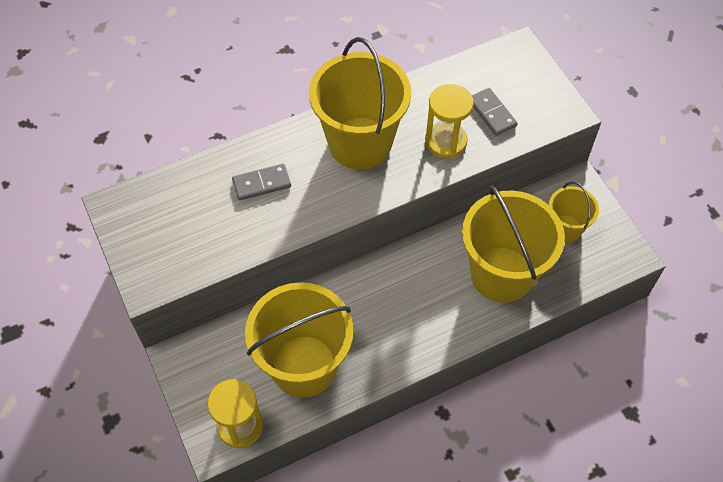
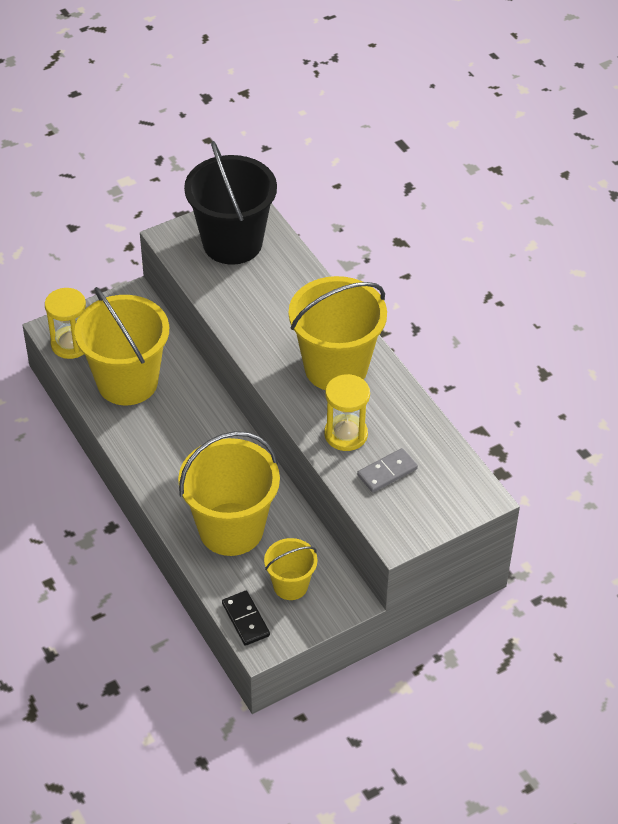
camera: 85 degrees right, 10 degrees down
(168, 224) = (232, 243): none -> black bucket
(262, 183) = (281, 300): grey domino -> none
(605, 266) = (246, 619): none -> black domino

